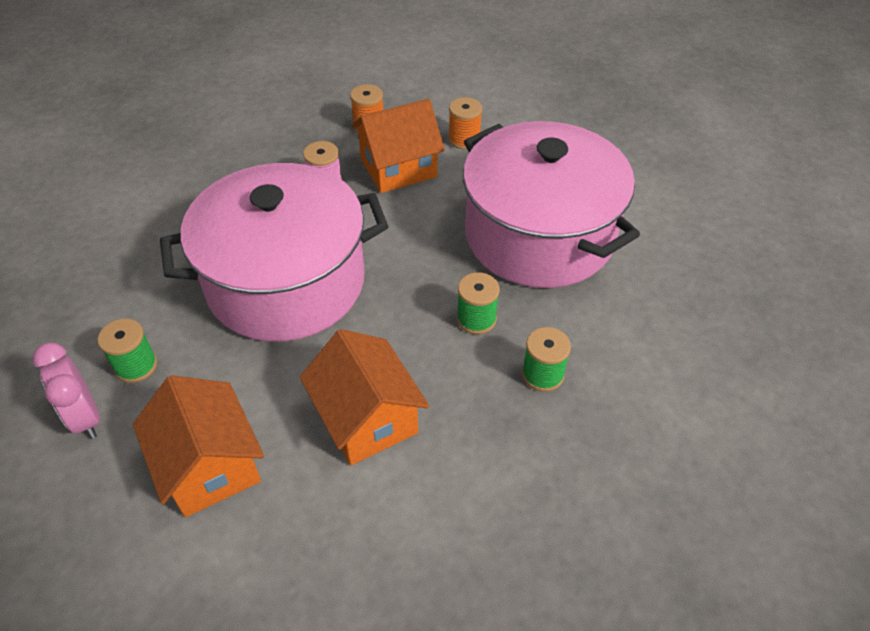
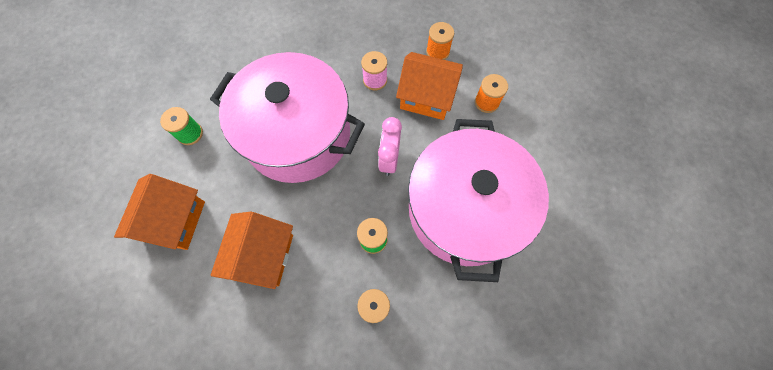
camera: 40 degrees right, 20 degrees up
(85, 417) = (148, 147): pink clock -> pink clock (389, 159)

